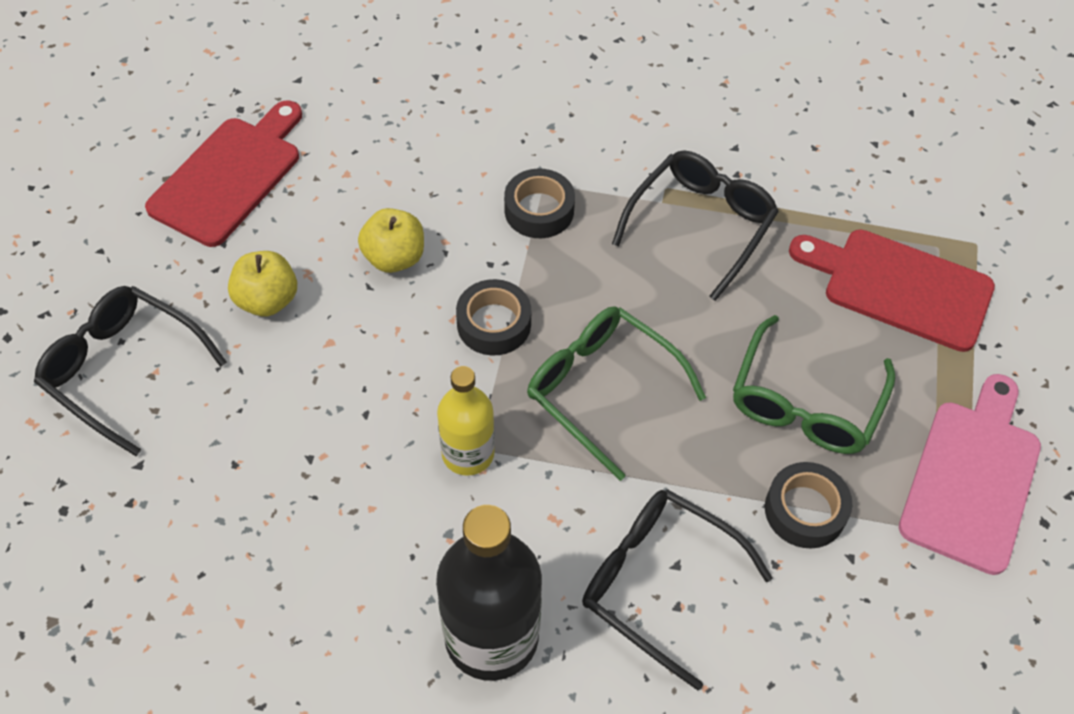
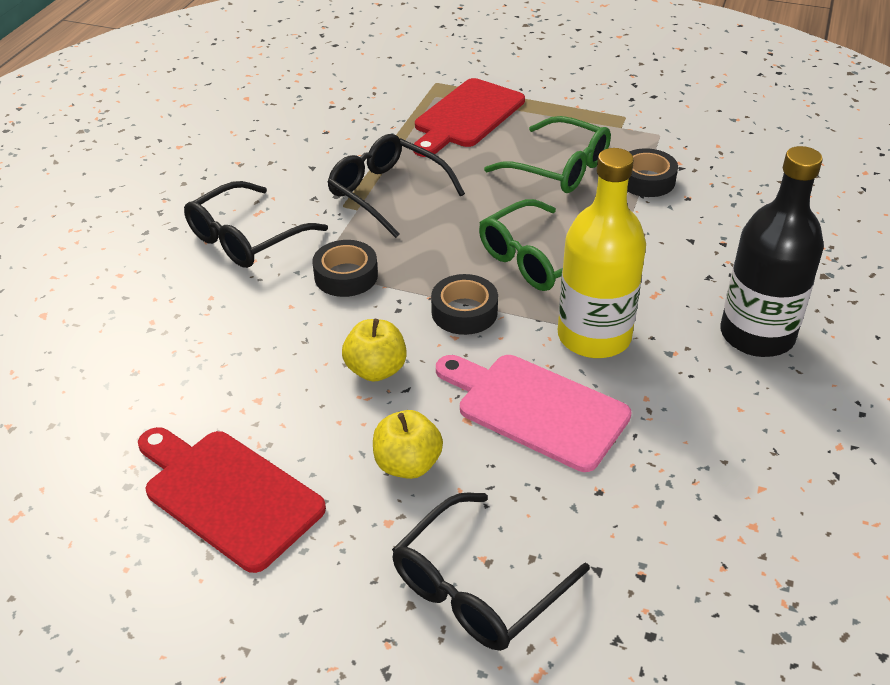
camera: 80 degrees left, 15 degrees down
(468, 453) = (594, 336): yellow bottle -> yellow bottle, size x1.64
(658, 582) = (705, 250): black glasses -> black glasses (245, 238)
(972, 478) = (622, 114): pink cutting board -> pink cutting board (536, 408)

